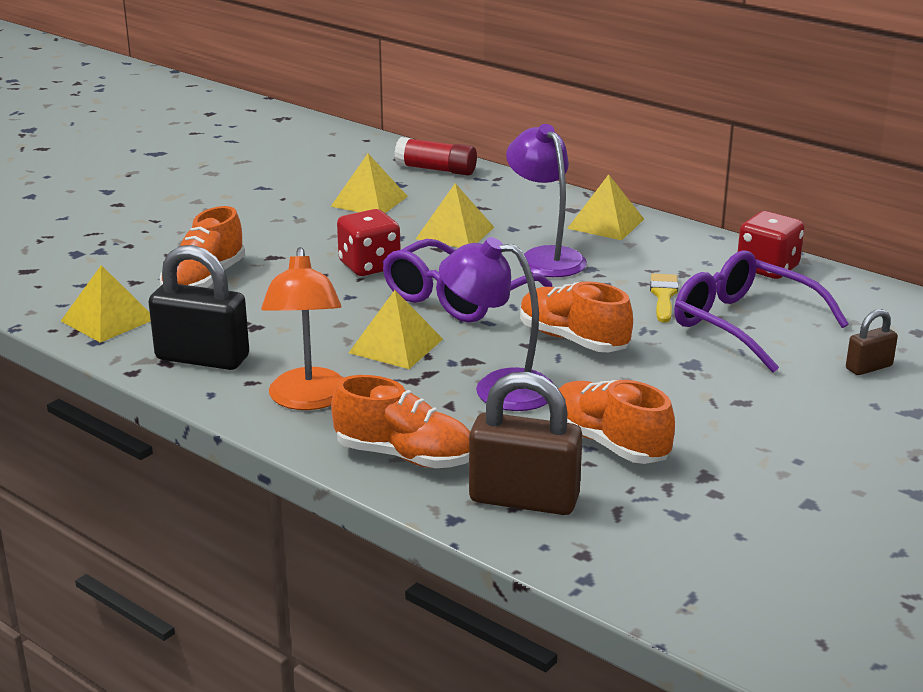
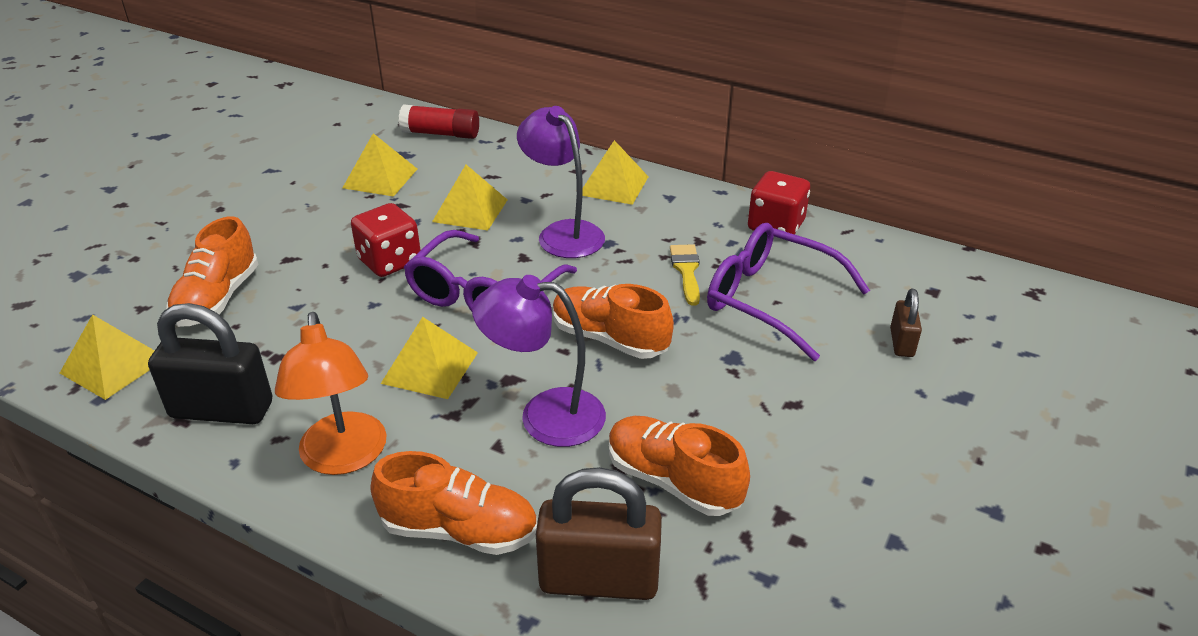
camera: 10 degrees left, 10 degrees up
(868, 367) = (901, 343): brown padlock -> brown padlock turned 45 degrees counterclockwise

